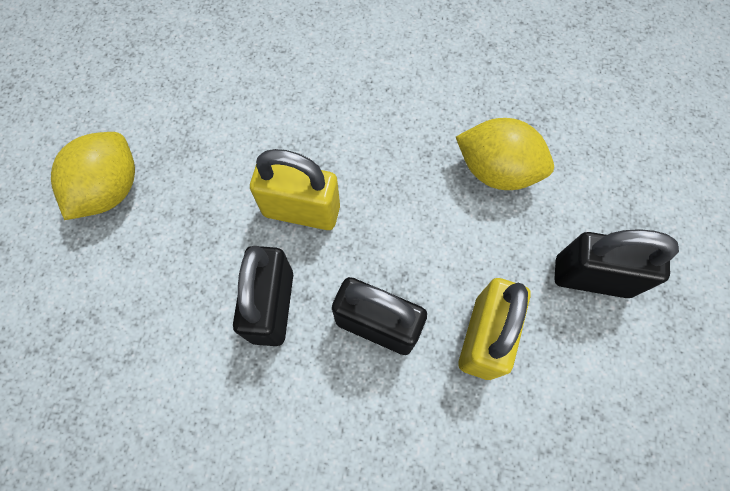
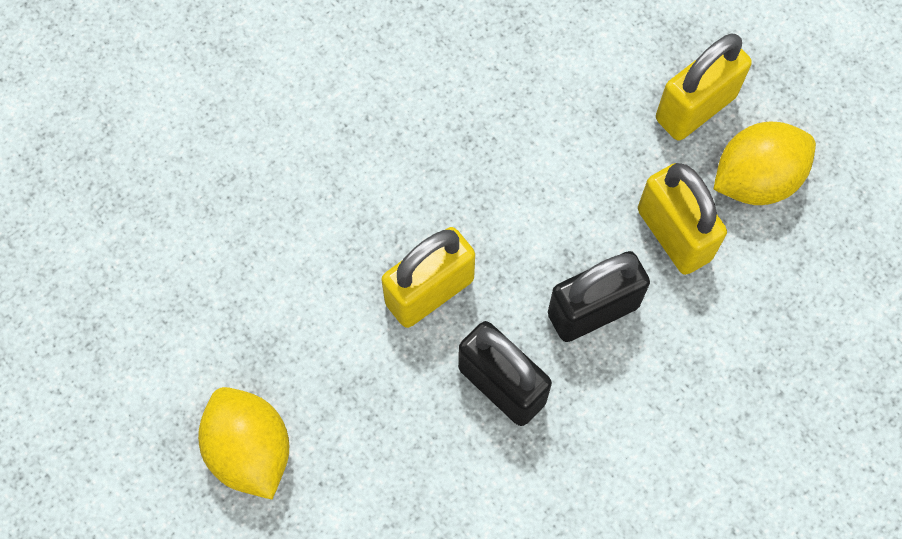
camera: 50 degrees left, 0 degrees up
(496, 170) = (536, 96): yellow lemon -> yellow lemon (756, 179)
(591, 277) = (695, 108): black padlock -> yellow padlock

